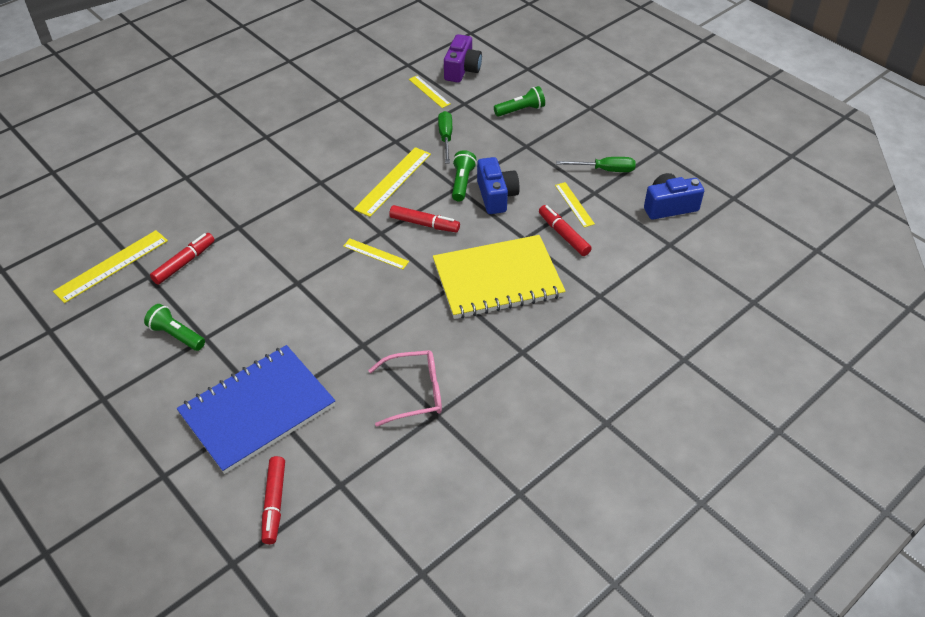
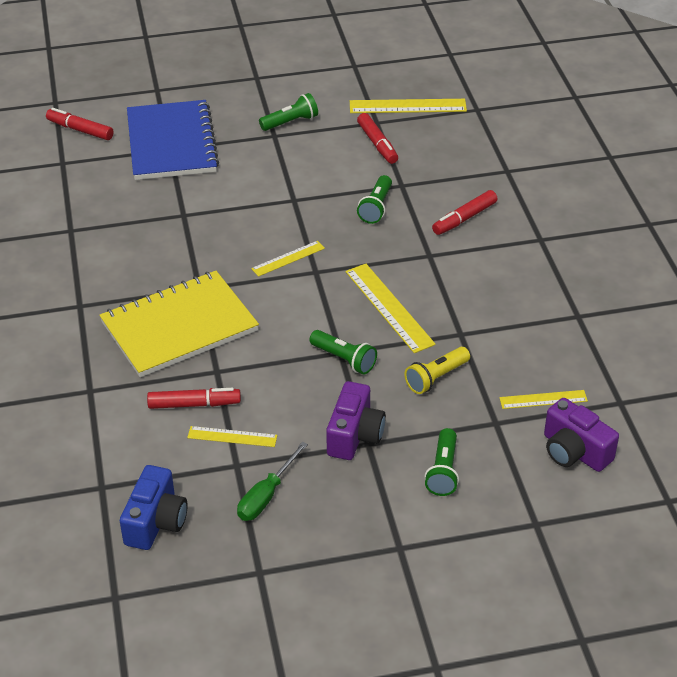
camera: 120 degrees right, 5 degrees down
(112, 266) = (407, 106): yellow ruler -> yellow ruler turned 75 degrees counterclockwise
(278, 230) = (376, 207): none -> green flashlight
(415, 393) = (103, 226): pink glasses -> none
(424, 224) = (302, 306): red marker -> red marker (464, 218)
(446, 138) = (436, 378): green screwdriver -> yellow flashlight
(496, 196) = (300, 378): blue camera -> none
(497, 279) = (179, 327): yellow notebook -> yellow notebook turned 45 degrees clockwise
(524, 153) = (354, 435): none -> purple camera

